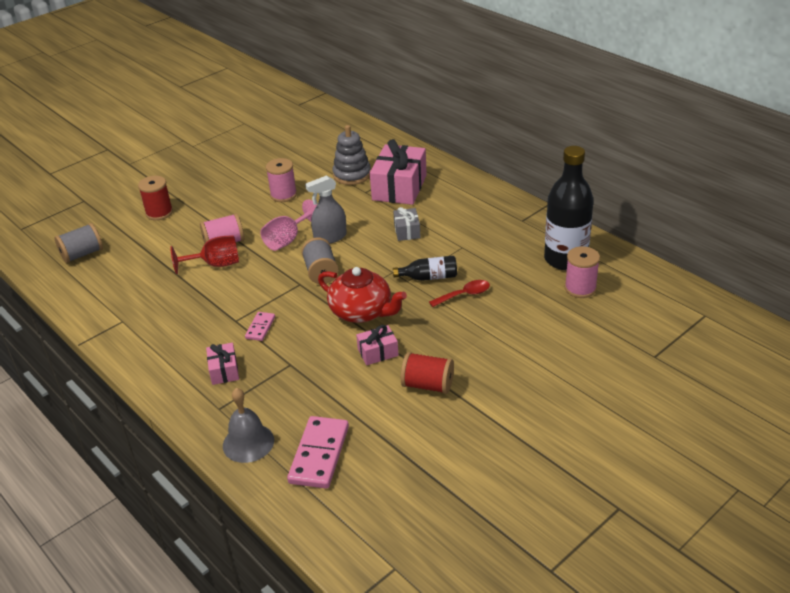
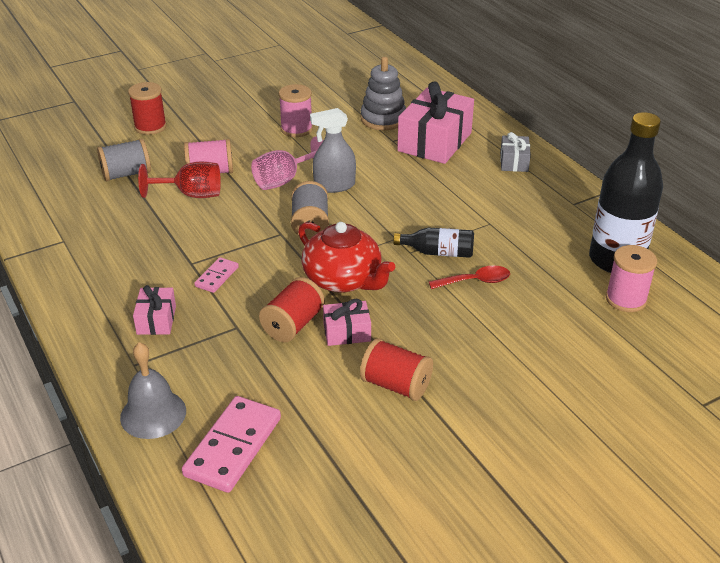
camera: 10 degrees right, 0 degrees up
(82, 254) = (49, 158): grey spool -> grey spool (126, 174)
(334, 354) = (293, 325): none -> red spool
(407, 231) = (428, 193): grey gift -> grey gift (514, 162)

